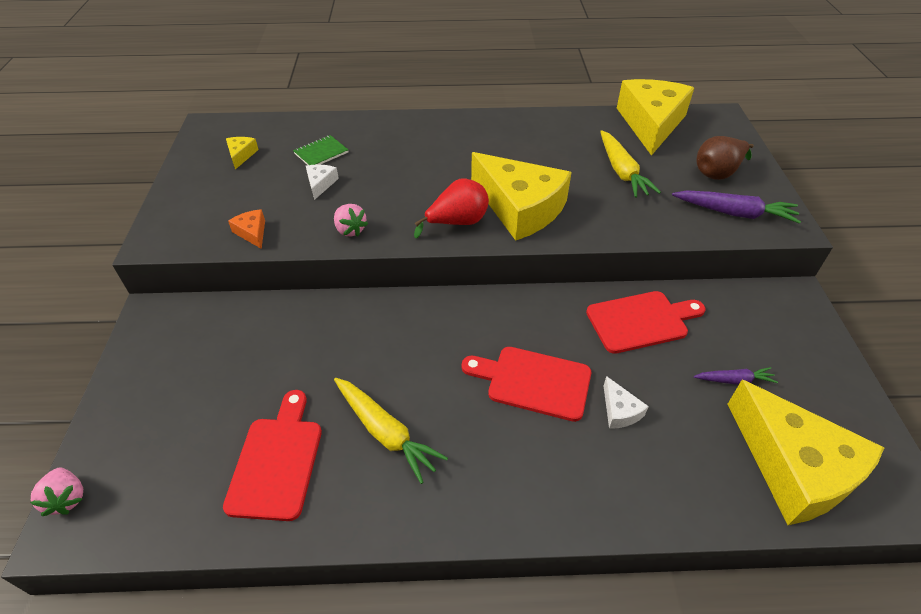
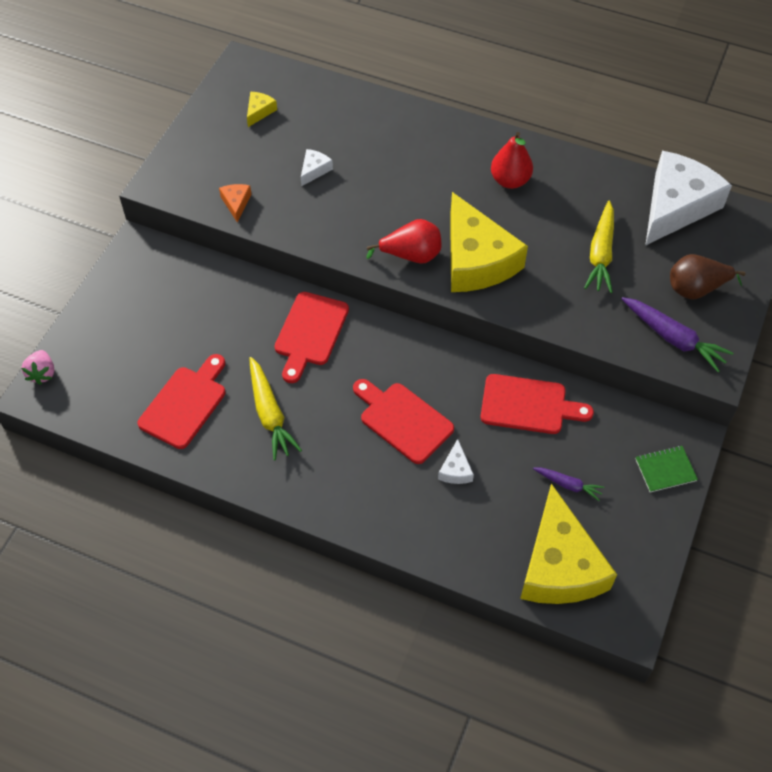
camera: 25 degrees right, 10 degrees up
(321, 153) = (331, 133): green notebook -> green notebook (665, 470)
(350, 230) = (317, 230): pink strawberry -> none
(386, 332) = (310, 333): none -> red cutting board
(505, 143) = (510, 180): none -> red pear
(651, 124) = (676, 206): yellow cheese -> white cheese

